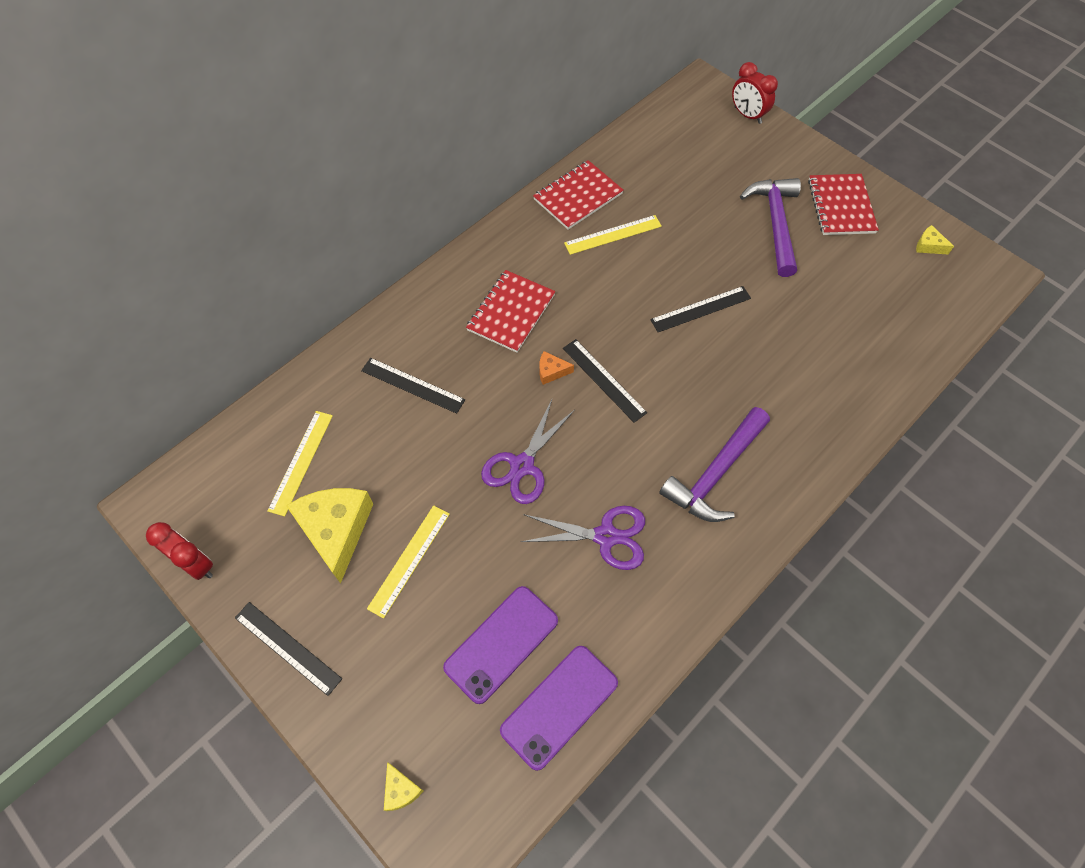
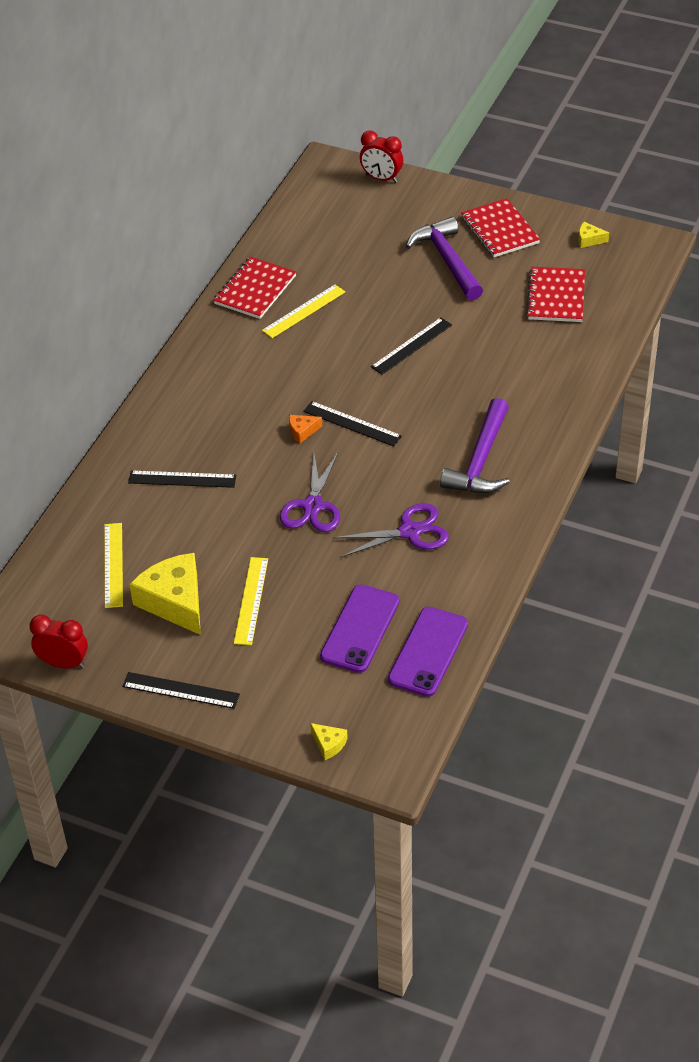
camera: 20 degrees left, 15 degrees down
(511, 312) = (241, 398): red notebook -> red notebook (556, 296)

